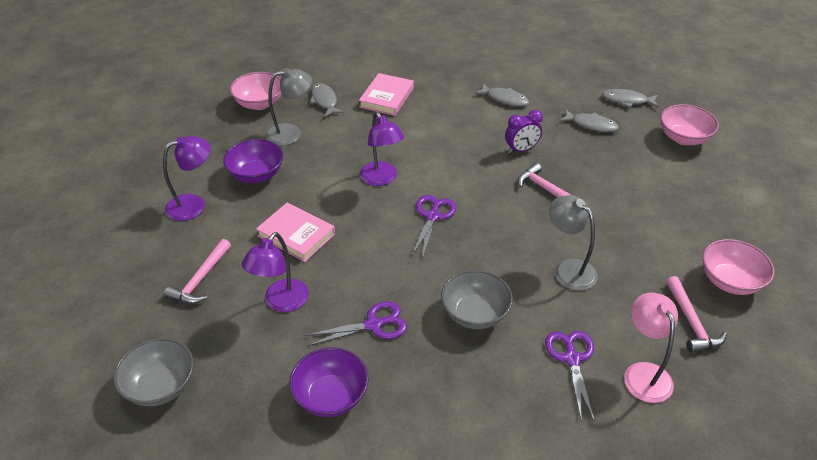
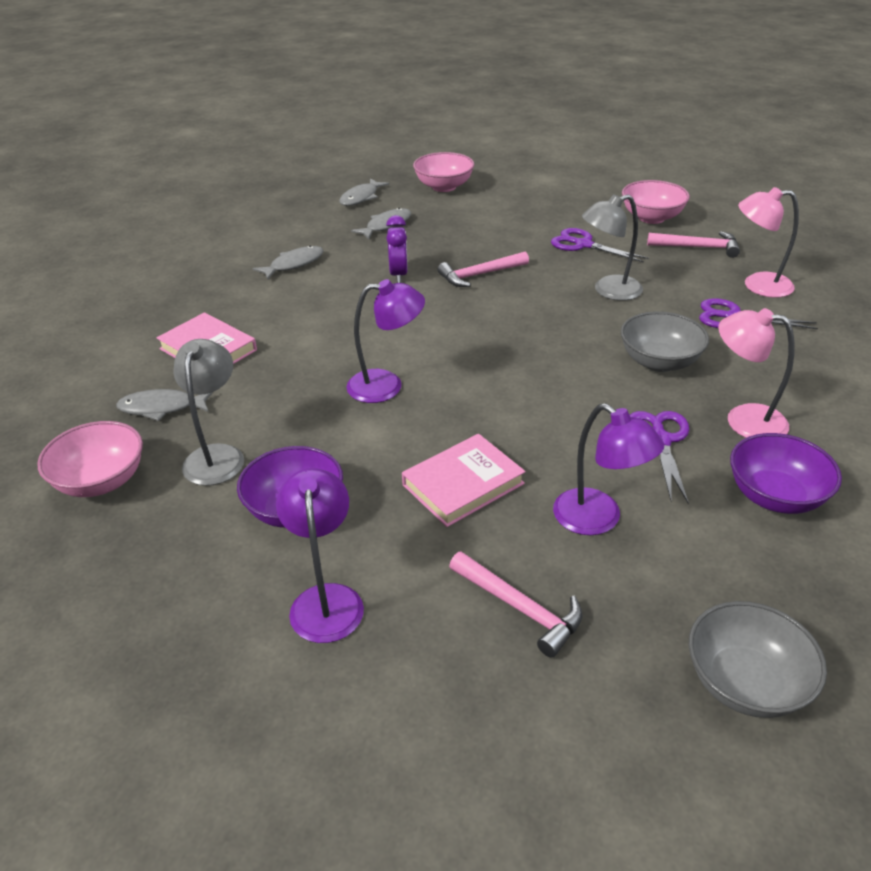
camera: 70 degrees left, 5 degrees down
(417, 373) = (743, 420): none -> pink lamp
(432, 216) = (484, 359): purple scissors -> purple scissors (583, 245)

